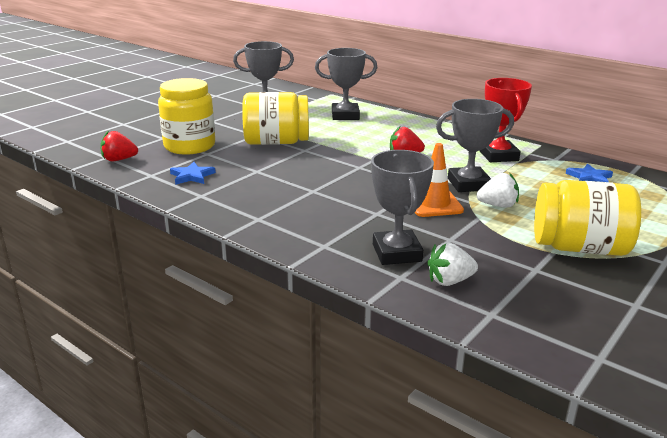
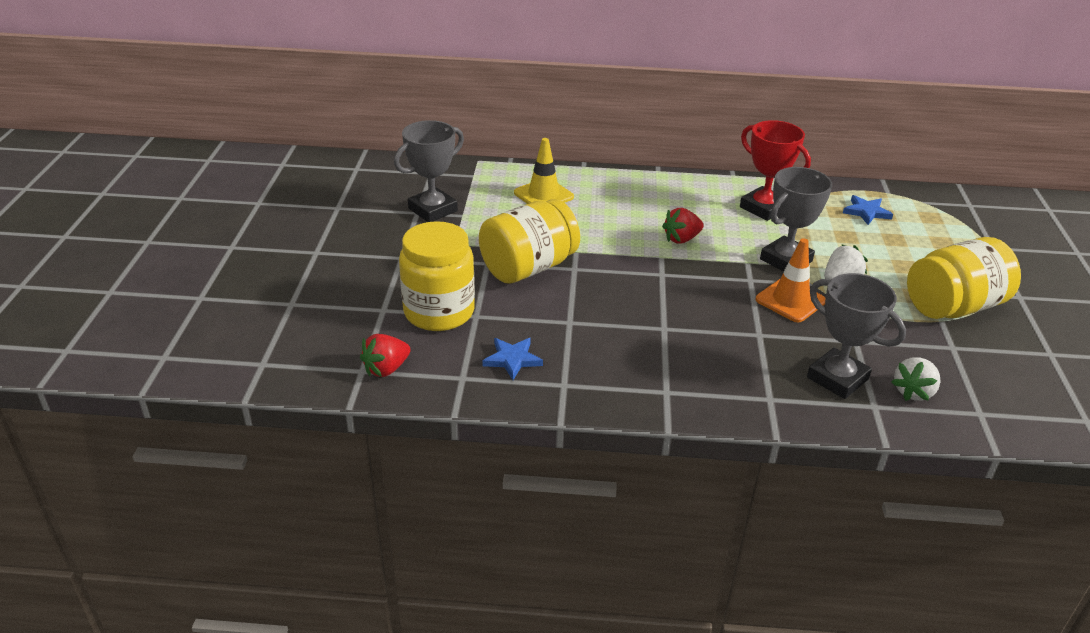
camera: 35 degrees left, 10 degrees up
(345, 115) = (543, 195): grey trophy -> yellow traffic cone

